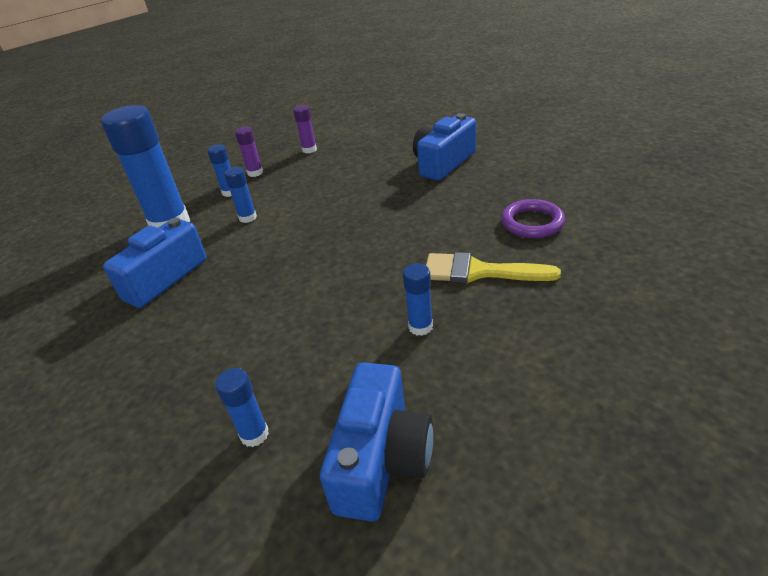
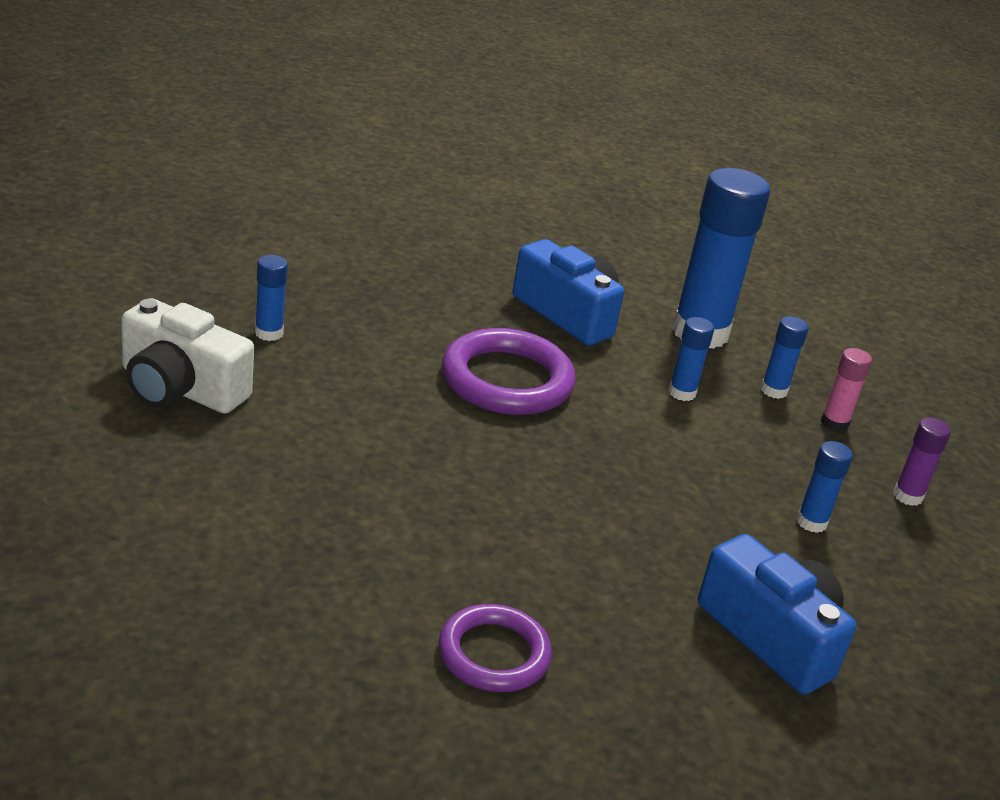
camera: 95 degrees right, 5 degrees down
(255, 173) = (834, 423): purple glue stick -> pink glue stick
(267, 282) = (507, 380): none -> purple ring
(381, 459) = (180, 388): blue camera -> white camera
(420, 327) = (333, 463): blue glue stick -> blue glue stick (811, 522)
(479, 271) = (405, 547): yellow brush -> none

